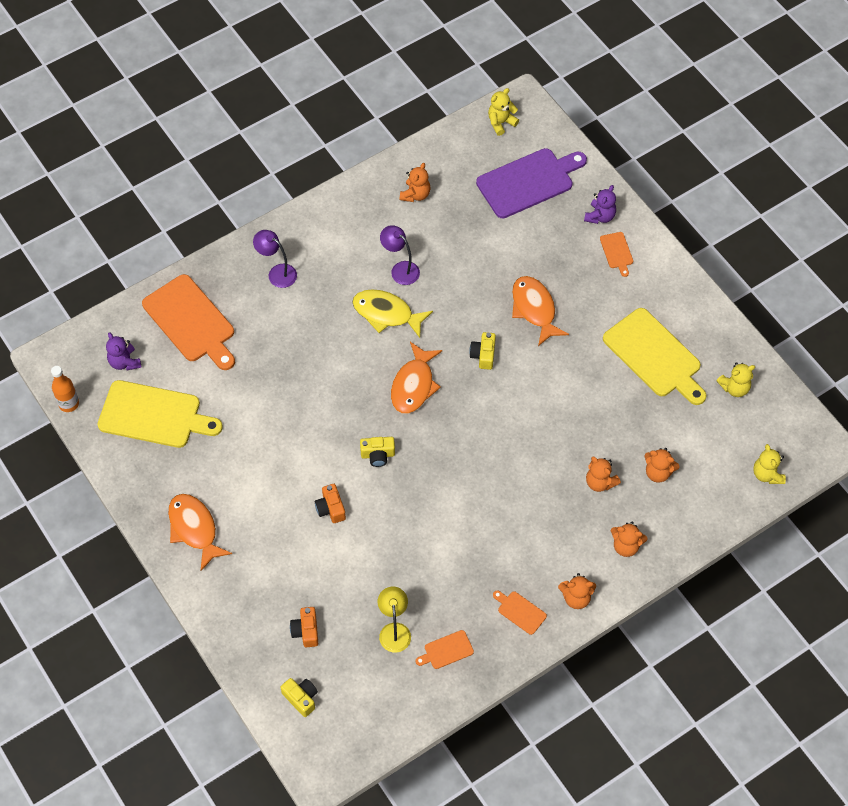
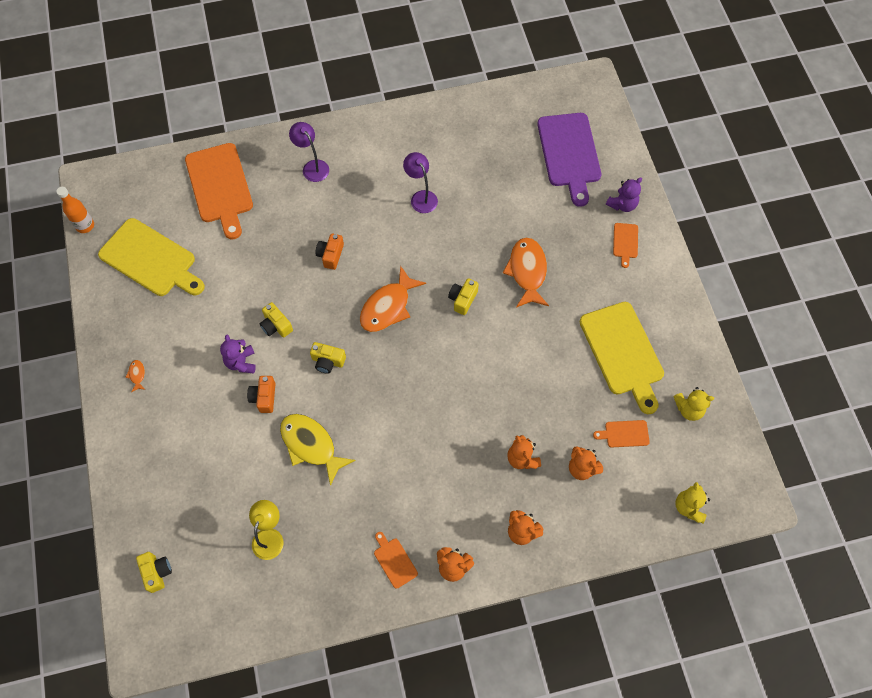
camera: 20 degrees right, 5 degrees up
(124, 362) = (148, 204): purple teddy bear -> purple teddy bear (241, 362)
(194, 529) = (137, 375): orange fish -> orange fish, size x0.42
(306, 631) = (190, 507): orange camera -> orange camera (331, 255)
(311, 438) = (276, 325): none -> yellow camera
(386, 314) = (392, 233): yellow fish -> yellow fish (311, 445)
(415, 194) = (463, 134): orange teddy bear -> none
(446, 650) = (309, 574): orange cutting board -> orange cutting board (624, 434)
(501, 123) = (565, 93): yellow teddy bear -> none
(529, 182) = (569, 153): purple cutting board -> purple cutting board turned 90 degrees clockwise

